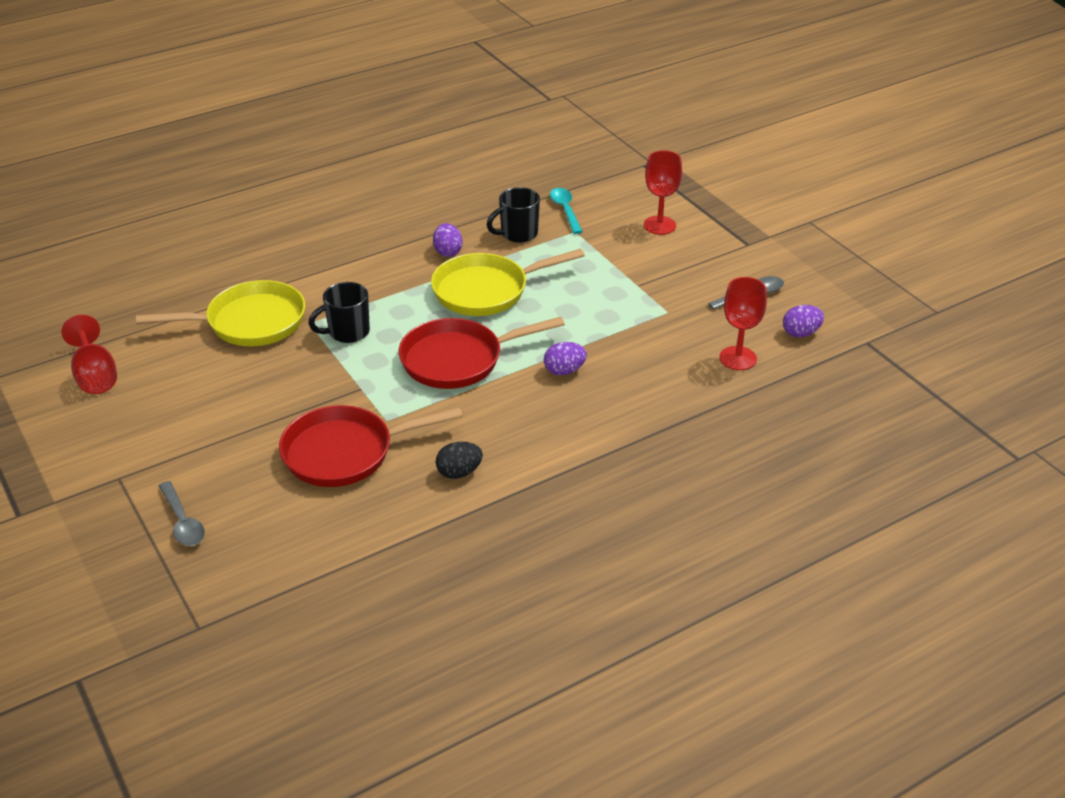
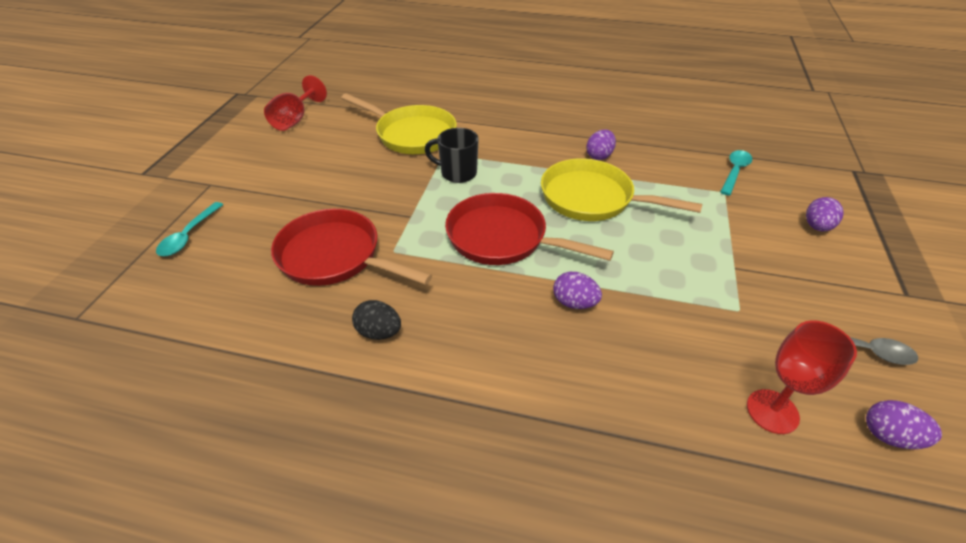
camera: 45 degrees right, 5 degrees up
(182, 522) = (189, 235): grey spoon -> turquoise spoon
(518, 234) = (671, 170): black mug -> none
(659, 225) = (817, 227): red goblet -> purple egg

